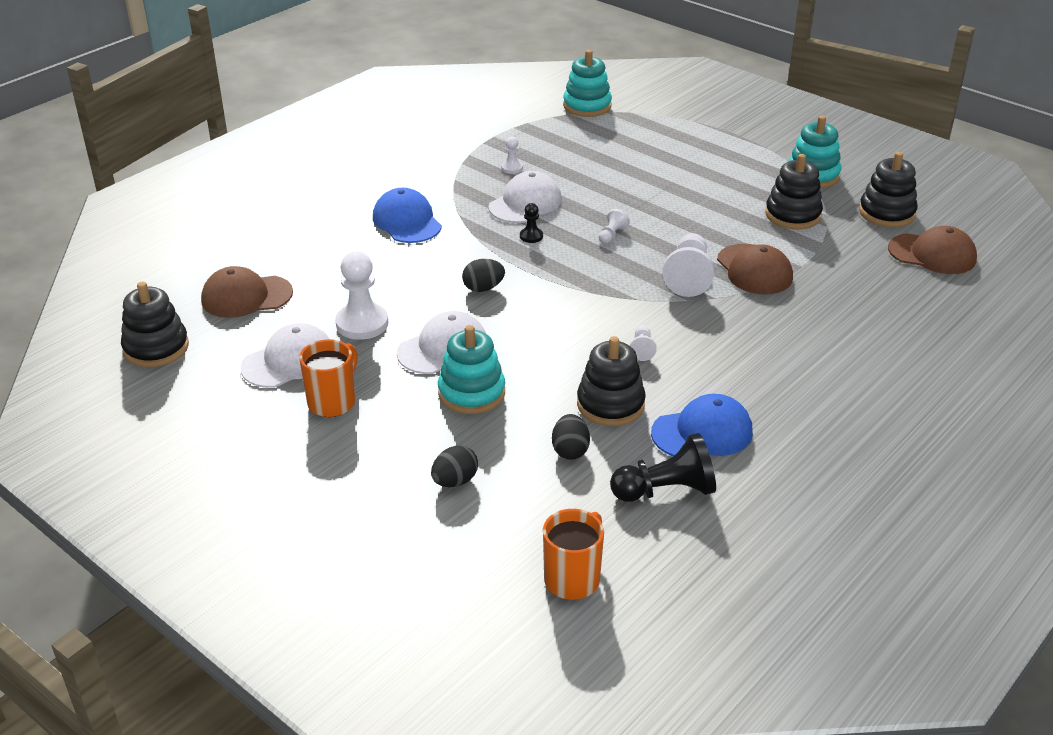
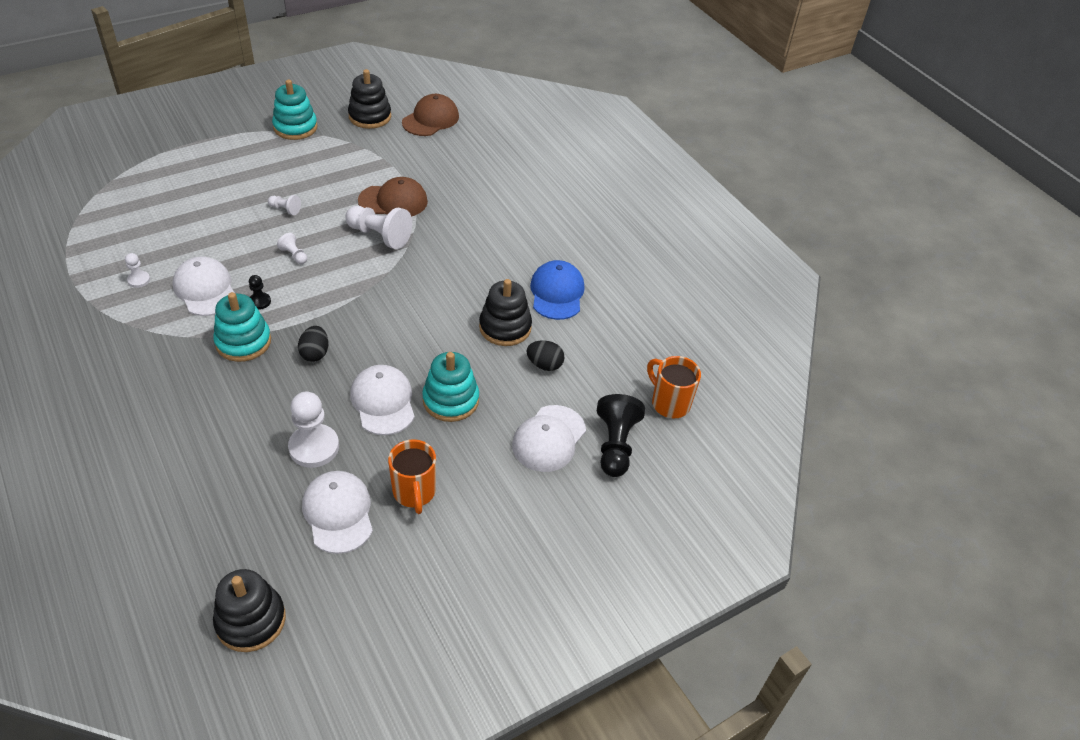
camera: 75 degrees left, 10 degrees up
(246, 296) = (210, 527): brown cap -> none
(333, 402) = (414, 493): orange mug -> orange mug turned 150 degrees counterclockwise
(407, 221) = (170, 375): blue cap -> none
(455, 481) = (549, 438): black egg -> white cap
(587, 106) = (75, 200): turquoise stacking toy -> turquoise stacking toy (243, 342)
(642, 349) = (452, 290): white pawn -> white pawn (285, 209)
(666, 491) = (605, 330): black pawn -> black pawn (615, 445)
(793, 215) = (339, 157): black stacking toy -> none

